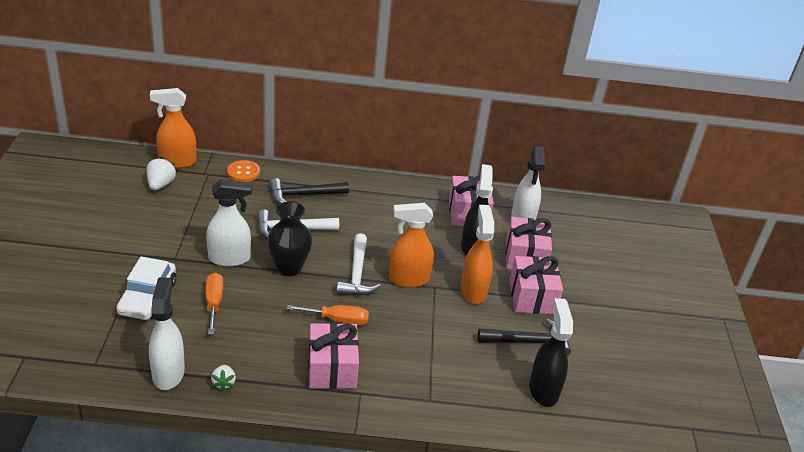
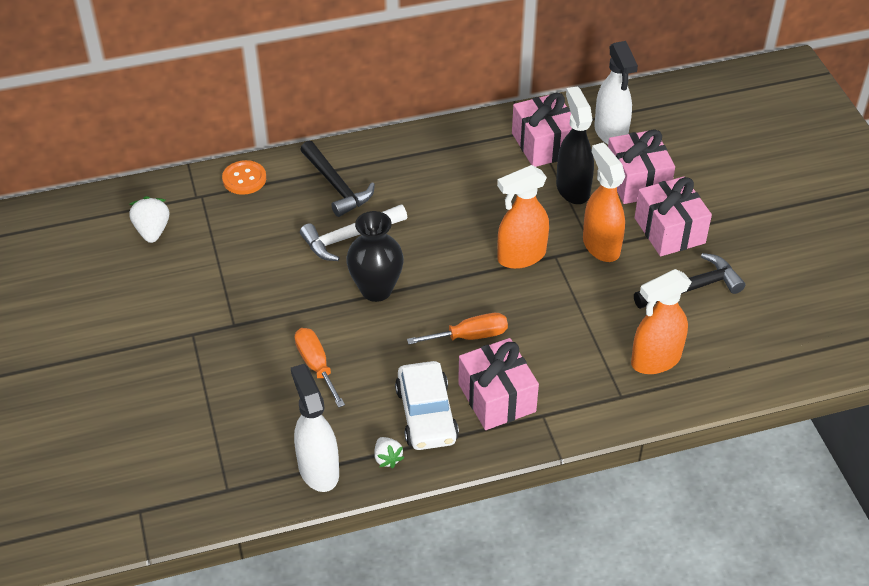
camera: 15 degrees left, 10 degrees up
(148, 297) = (235, 386): white car -> white car (426, 414)
(177, 162) = (152, 192): orange spray bottle -> orange spray bottle (655, 360)
(230, 258) = (299, 302): white spray bottle -> none
(303, 195) = (336, 186): black hammer -> black hammer turned 90 degrees counterclockwise
(357, 274) = (459, 270): white hammer -> none
(543, 390) = (735, 340): black spray bottle -> none

